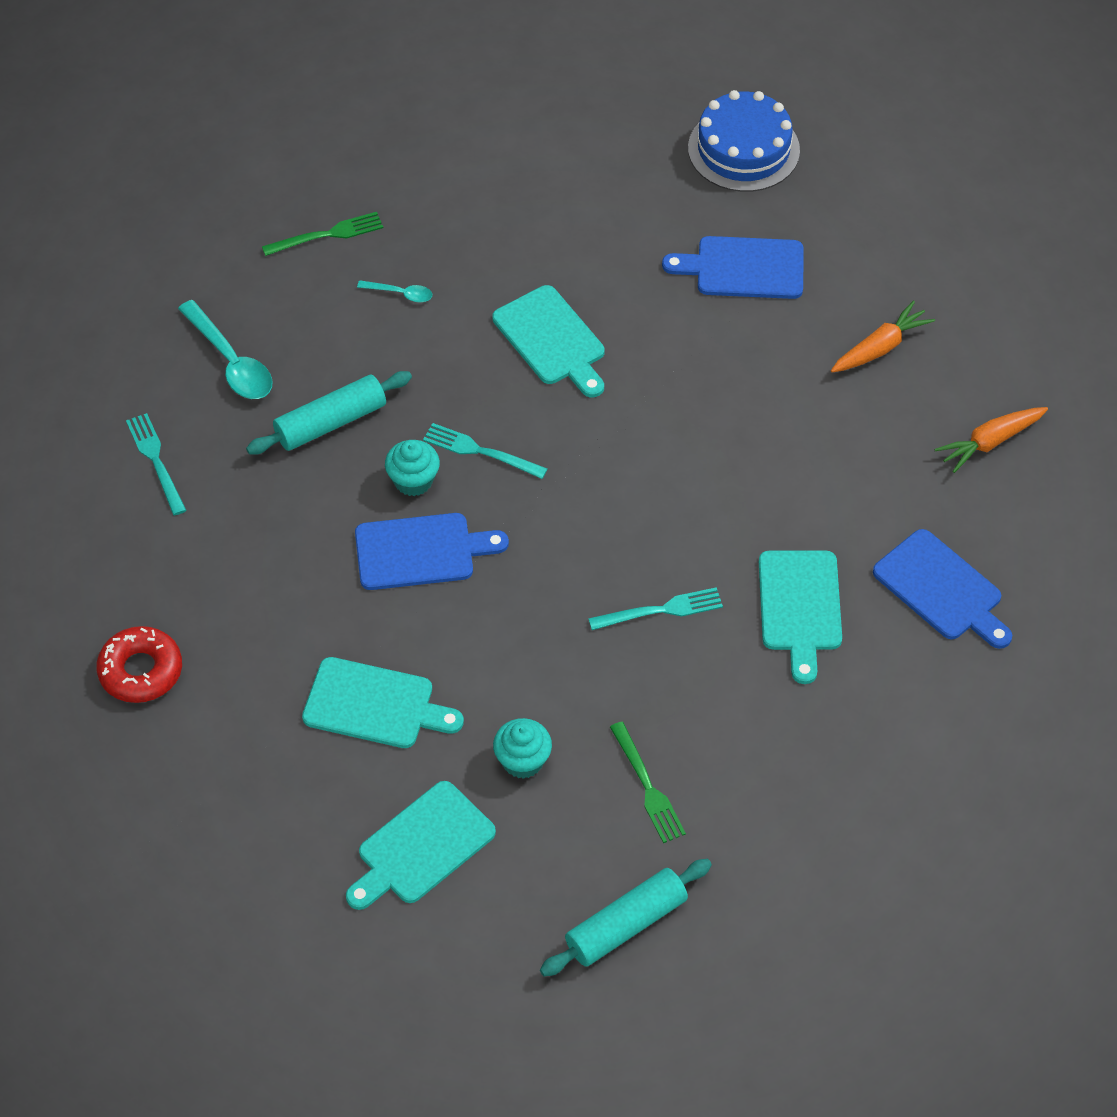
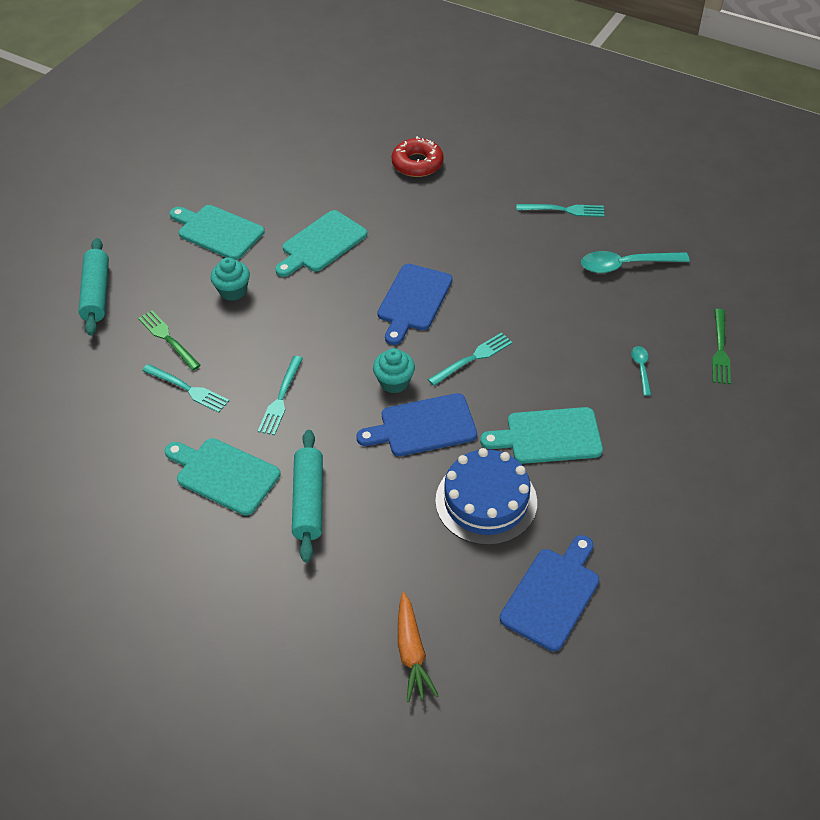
camera: 120 degrees right, 5 degrees down
(330, 422) = (545, 294): turquoise rolling pin -> turquoise rolling pin (308, 501)
(400, 293) = (641, 368): turquoise spoon -> turquoise spoon turned 135 degrees clockwise
(413, 481) = (471, 317): turquoise cupcake -> turquoise cupcake (394, 382)
(422, 847) = (218, 231): turquoise cutting board -> turquoise cutting board turned 45 degrees counterclockwise
(648, 787) = (167, 338): green fork -> green fork turned 45 degrees clockwise
(710, 714) = (188, 389): none -> turquoise fork
(743, 149) = (693, 665): blue cake -> blue cake (486, 501)
(941, 589) = (170, 568): blue cutting board -> blue cutting board (423, 426)
(990, 442) = (267, 680): orange carrot -> none

